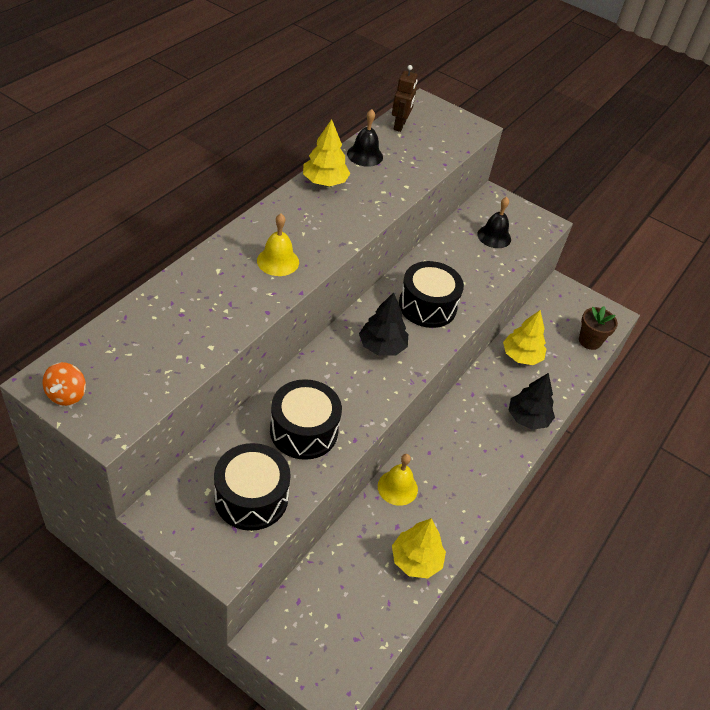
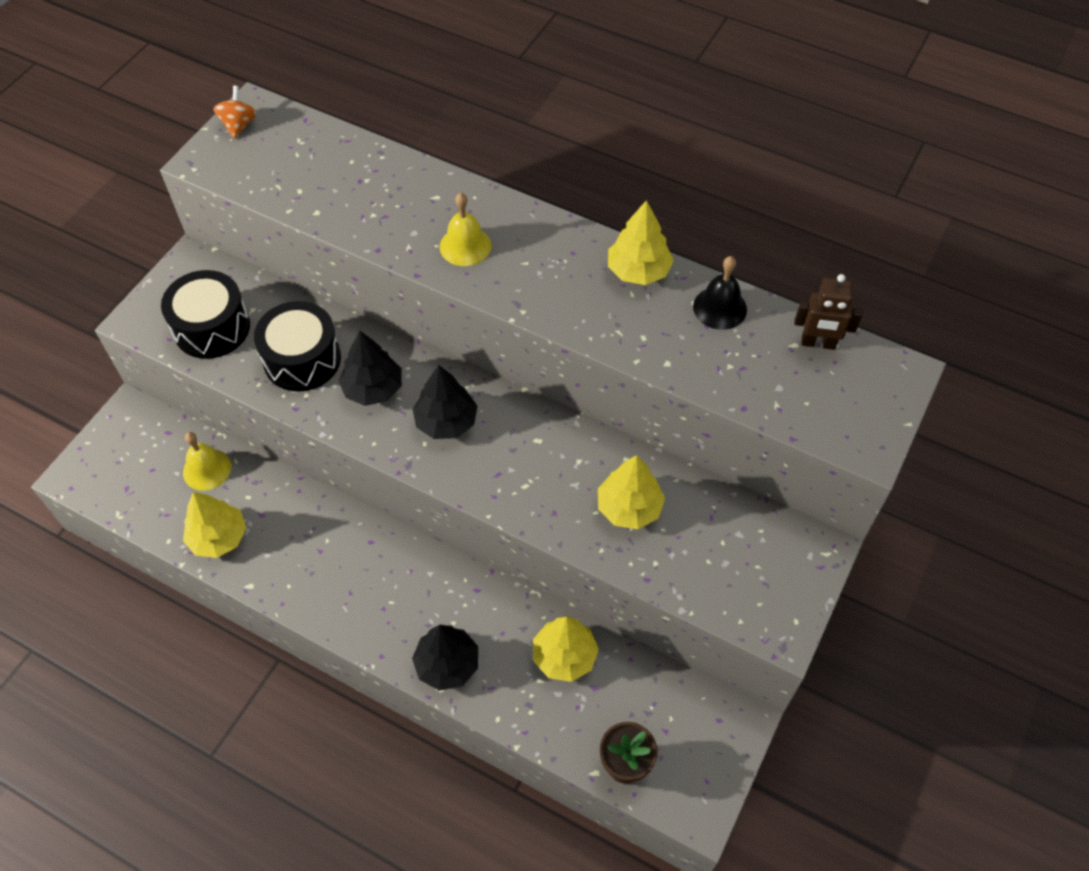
camera: 90 degrees right, 10 degrees up
(67, 395) = (239, 125): orange spinning top -> orange spinning top turned 90 degrees clockwise
(343, 386) = (373, 389): none -> black tree
(397, 487) = (314, 510): yellow bell -> yellow bell (207, 469)
(427, 306) = (533, 468): black drum -> none
(462, 266) = (629, 507): none -> yellow tree
(494, 236) = (716, 550): black bell -> none

